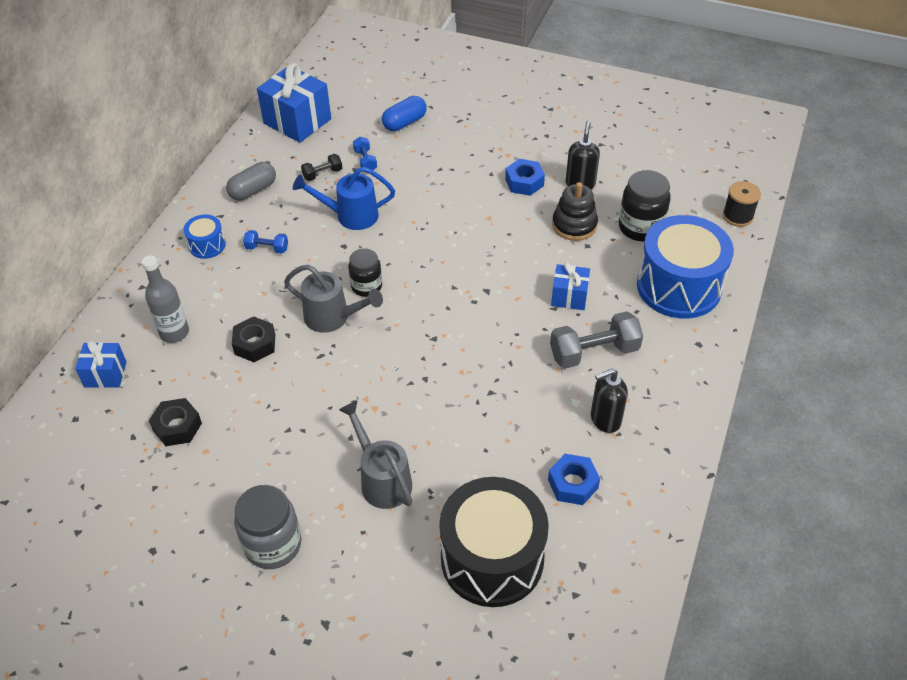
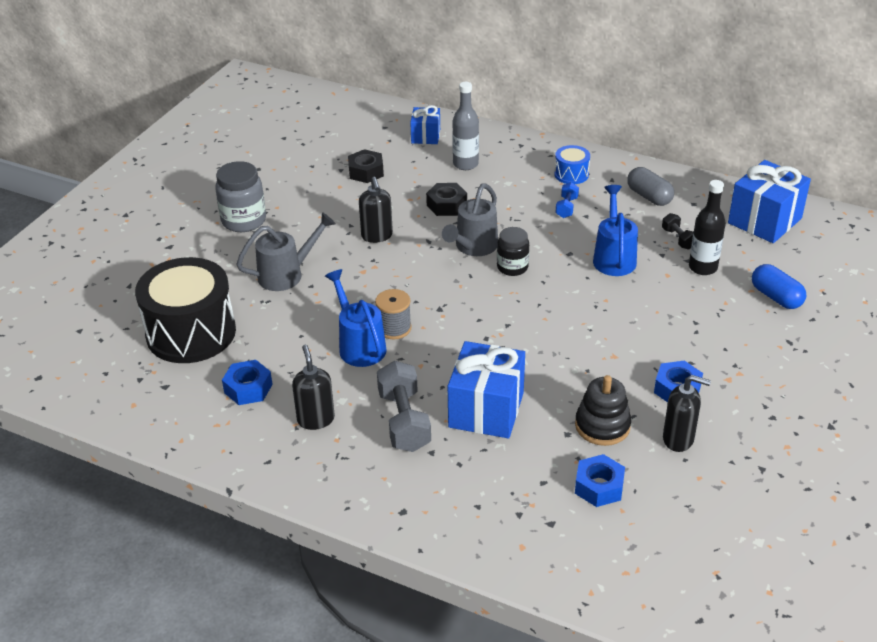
camera: 95 degrees right, 10 degrees down
(310, 402) = (377, 236): none -> black soap dispenser
(365, 161) = (703, 267): blue dumbbell -> black bottle
(466, 371) = (394, 328): none -> grey spool
(495, 397) = (359, 345): none -> blue watering can
(569, 296) = (486, 410): blue gift -> blue gift, size x1.77
(640, 227) = (599, 487): black jar -> blue nut
(678, 286) = (495, 508): blue drum -> none
(737, 216) = (623, 594): black spool -> none

